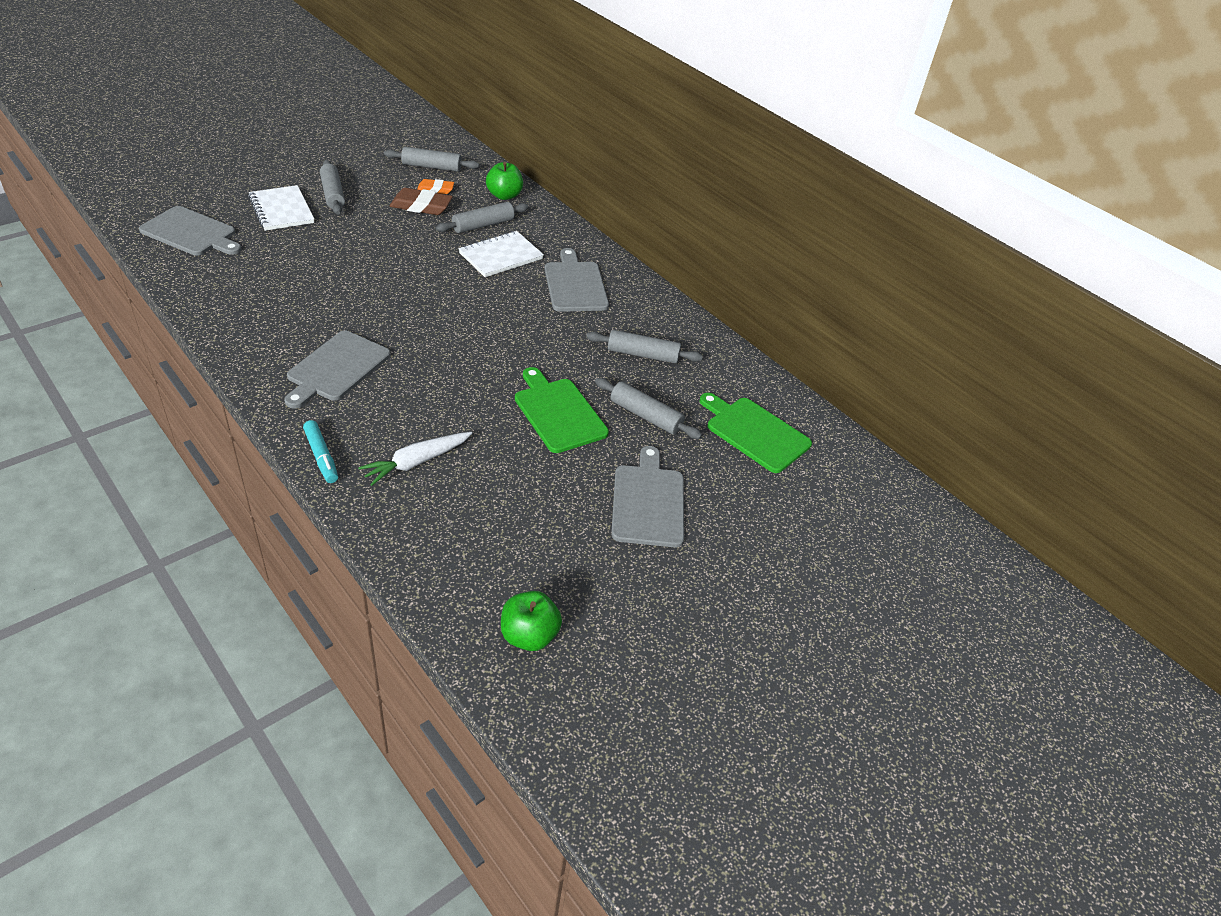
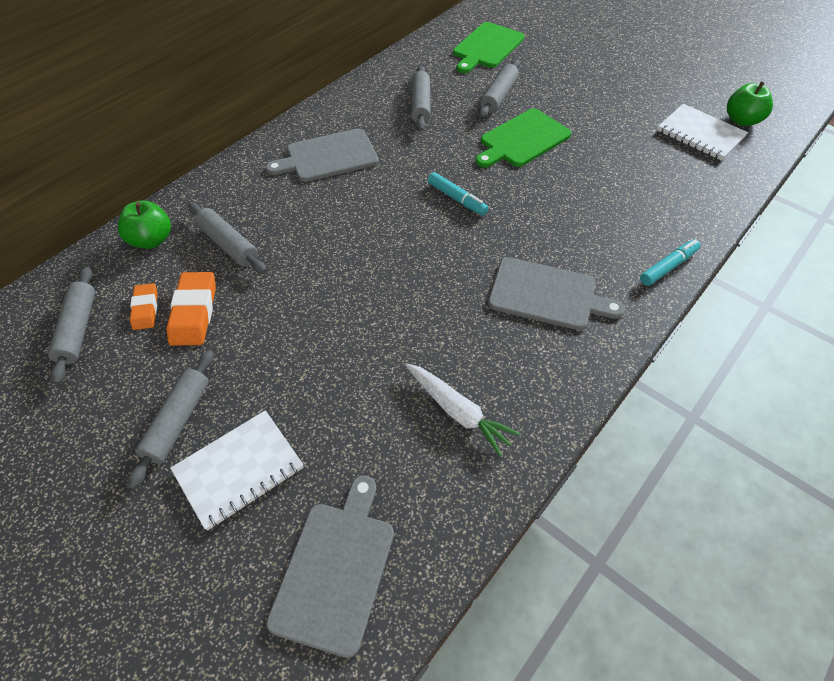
camera: 95 degrees left, 10 degrees up
(333, 194) = (178, 421): grey rolling pin -> grey rolling pin turned 45 degrees counterclockwise
(416, 462) = (633, 206): white carrot -> white carrot (458, 411)
(421, 206) = (194, 312): brown eraser -> orange eraser
(483, 346) = (457, 199): none -> turquoise marker
(501, 256) = (292, 217): white notebook -> white notebook (700, 134)
(648, 502) = (590, 86): grey cutting board -> none

